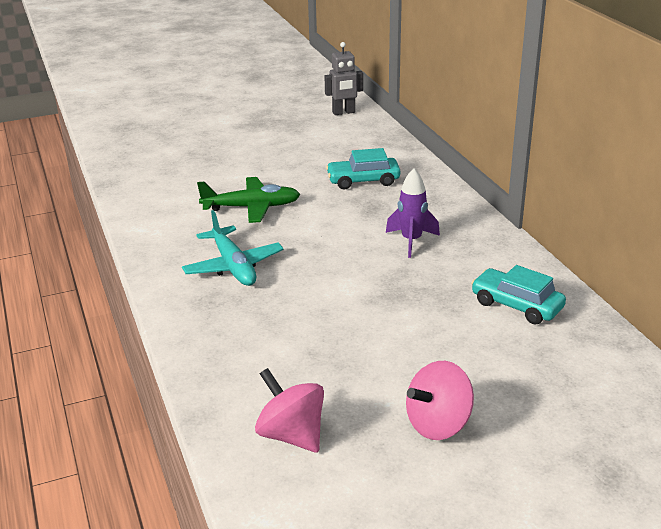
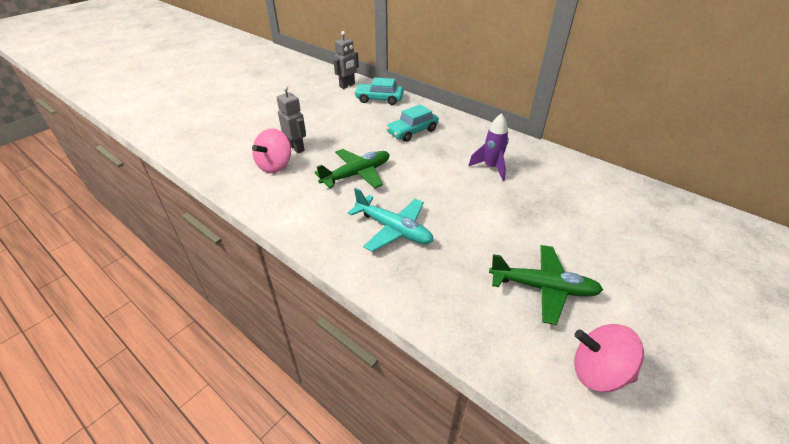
camera: 30 degrees left, 10 degrees up
(217, 166) = (296, 148): none -> grey robot
(324, 360) = (543, 288): none -> green plane
(438, 424) = (671, 310): pink spinning top -> pink spinning top (275, 166)
(516, 305) = (603, 194): turquoise car -> turquoise car (379, 99)

